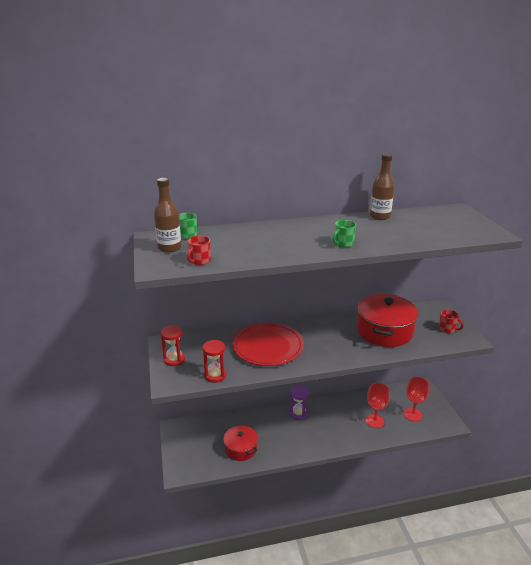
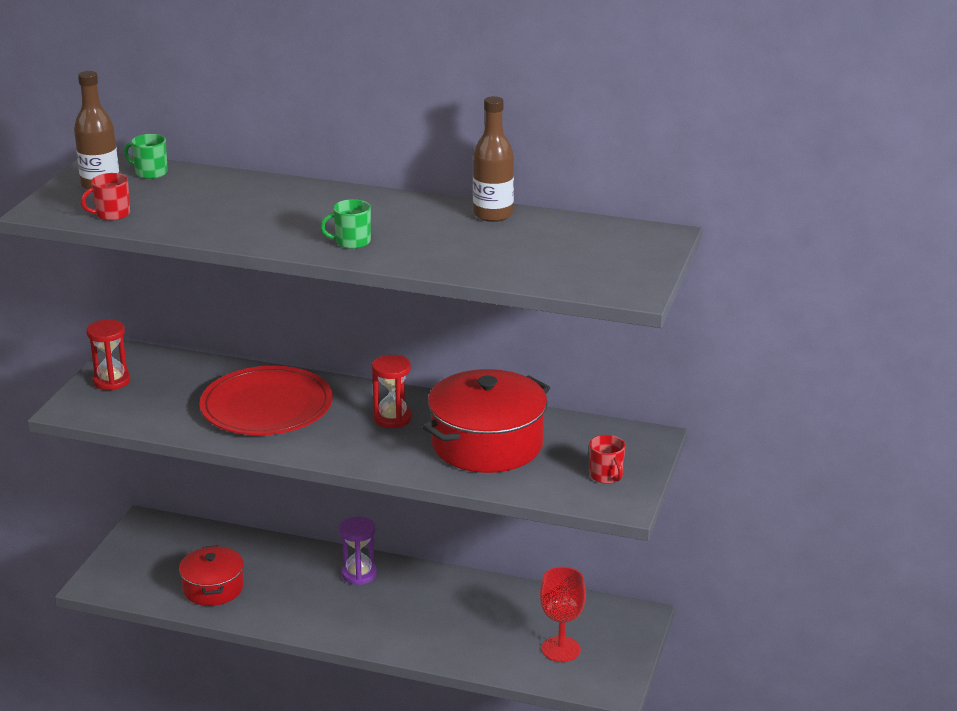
camera: 30 degrees right, 0 degrees up
(215, 375) = (142, 420): red hourglass -> red hourglass (392, 418)
(374, 421) = (478, 633): red goblet -> none

